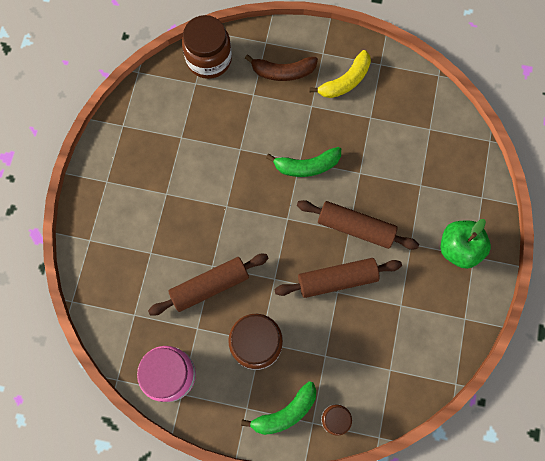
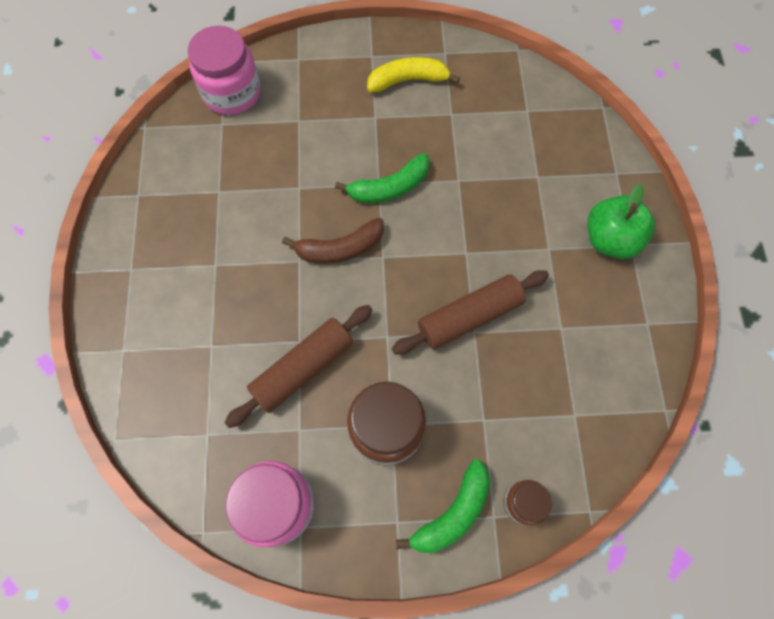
camera: 15 degrees left, 5 degrees down
(209, 59) = (232, 93): brown jar -> pink jar
(283, 72) = (329, 87): brown banana -> brown banana (340, 248)
(345, 81) = (408, 80): yellow banana -> yellow banana turned 135 degrees counterclockwise
(355, 227) = (473, 246): brown rolling pin -> none

